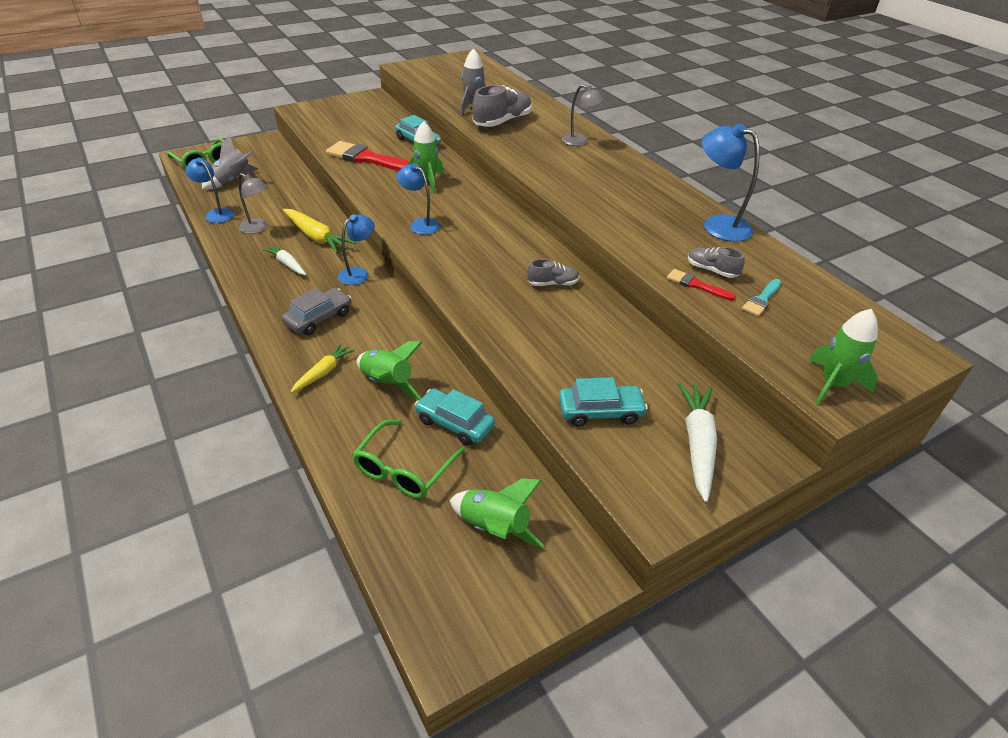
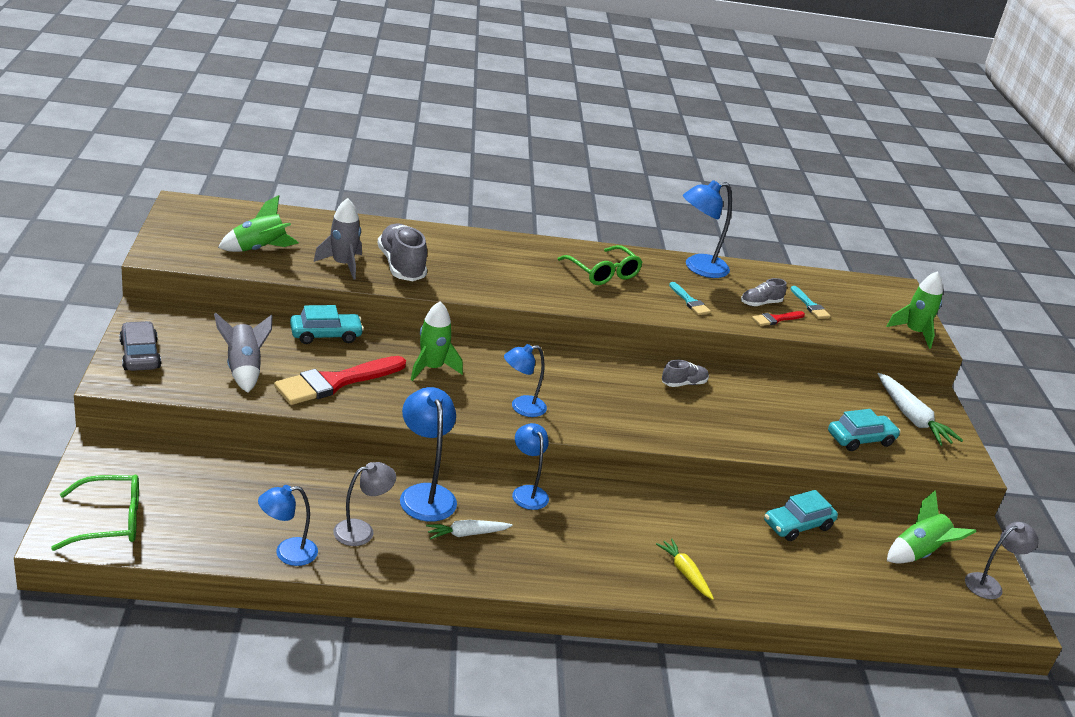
camera: 65 degrees left, 10 degrees down
(232, 181) = (205, 514): grey rocket -> grey rocket (244, 369)
(316, 237) = (425, 494): yellow carrot -> blue lamp
(319, 318) = (592, 546): grey car -> grey car (140, 355)
(387, 383) = (724, 541): green rocket -> green rocket (259, 249)
(404, 469) = (838, 573): green glasses -> green glasses (603, 273)
(552, 284) = (683, 383): grey shoe -> grey shoe turned 45 degrees clockwise
(579, 142) = (492, 250): grey lamp -> grey lamp (989, 584)
(600, 412) = (860, 439): turquoise car -> turquoise car turned 45 degrees clockwise
(648, 234) = (689, 301): none -> turquoise brush
(697, 444) = (911, 418): white carrot -> white carrot turned 150 degrees counterclockwise

